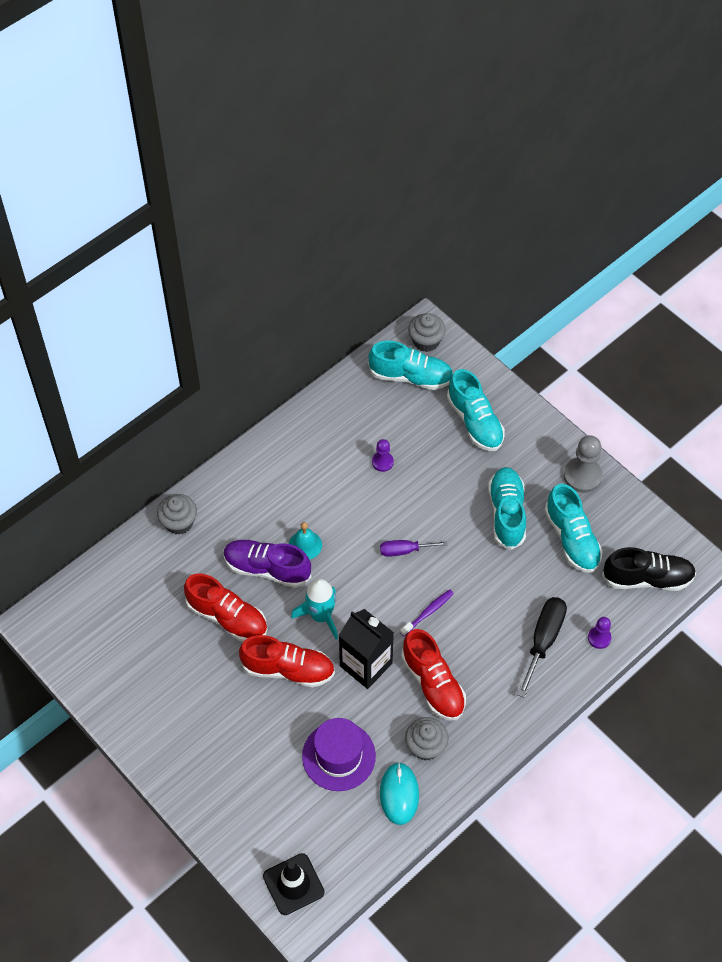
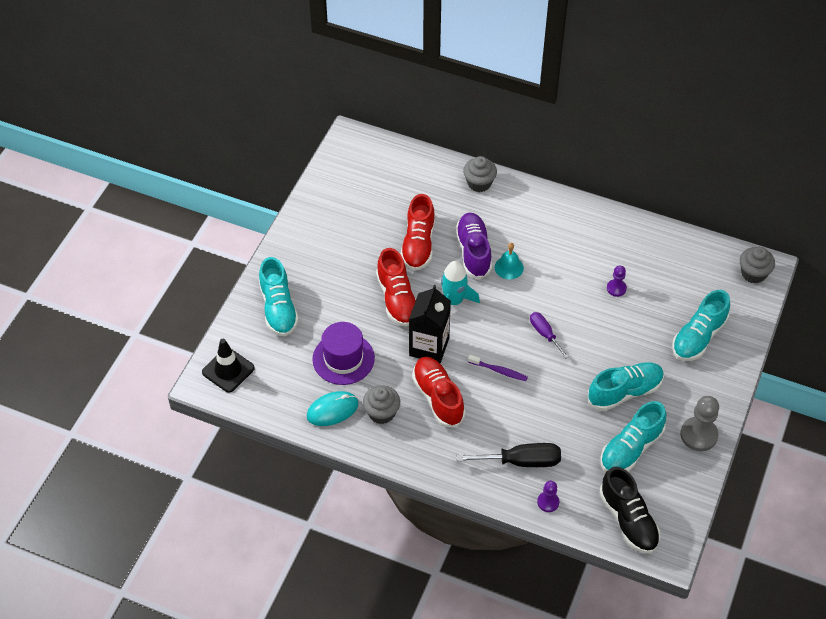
camera: 65 degrees right, 5 degrees down
(411, 376) = (711, 276): turquoise shoe -> turquoise shoe (278, 308)
(433, 683) = (438, 397): red shoe -> red shoe turned 120 degrees clockwise

